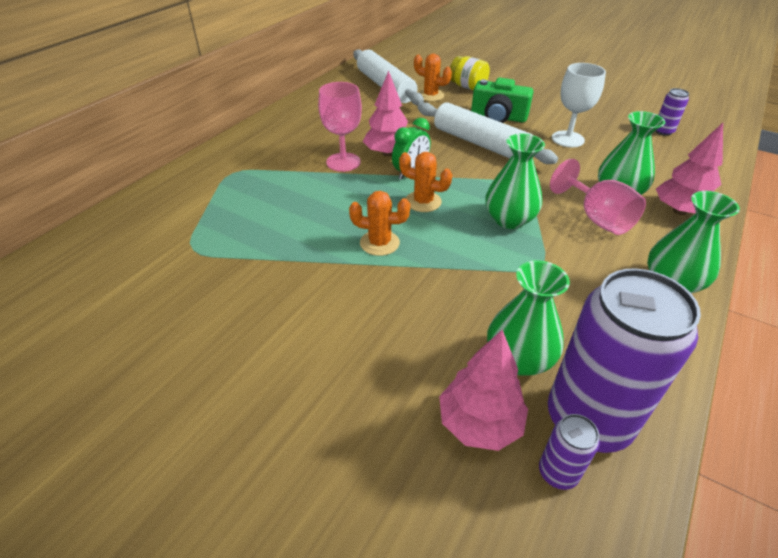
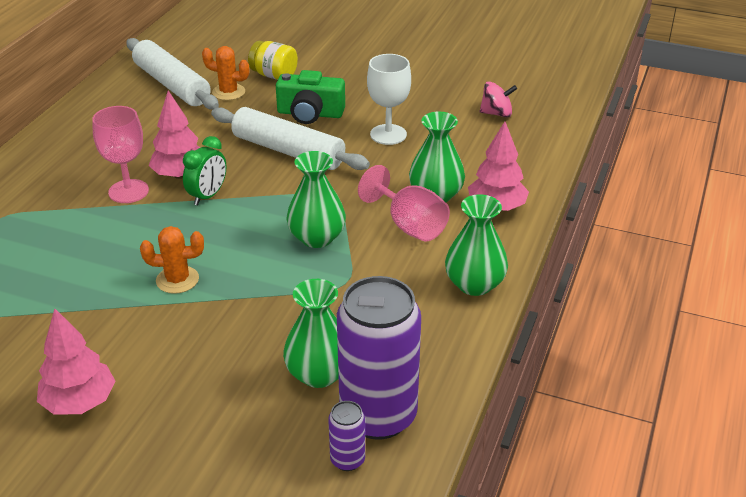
camera: 10 degrees left, 5 degrees down
(423, 202) = (223, 228): orange cactus -> none
(479, 423) = (280, 432): pink tree -> pink tree (79, 402)
(663, 131) = (496, 113): purple can -> pink spinning top

